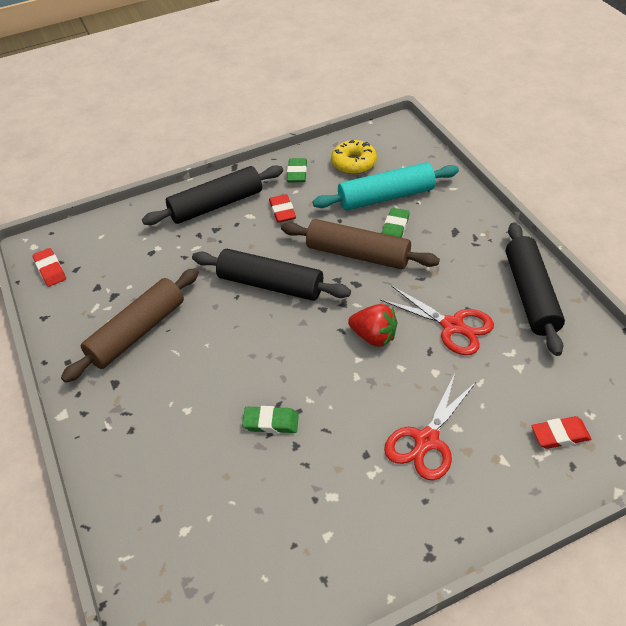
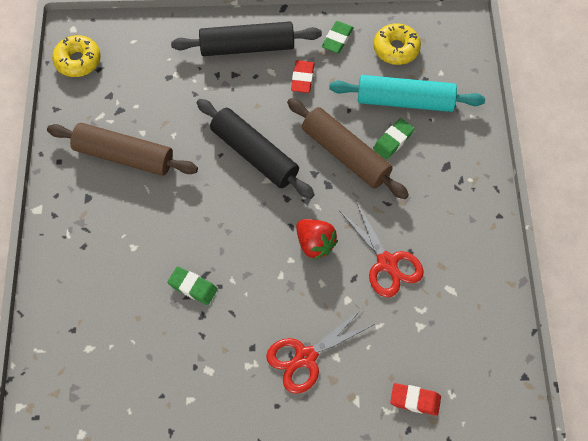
camera: 20 degrees right, 15 degrees up
(50, 270) = (78, 61): red eraser -> yellow donut
(137, 332) = (124, 156): brown rolling pin -> brown rolling pin turned 45 degrees clockwise
(531, 295) = (474, 261): black rolling pin -> none

